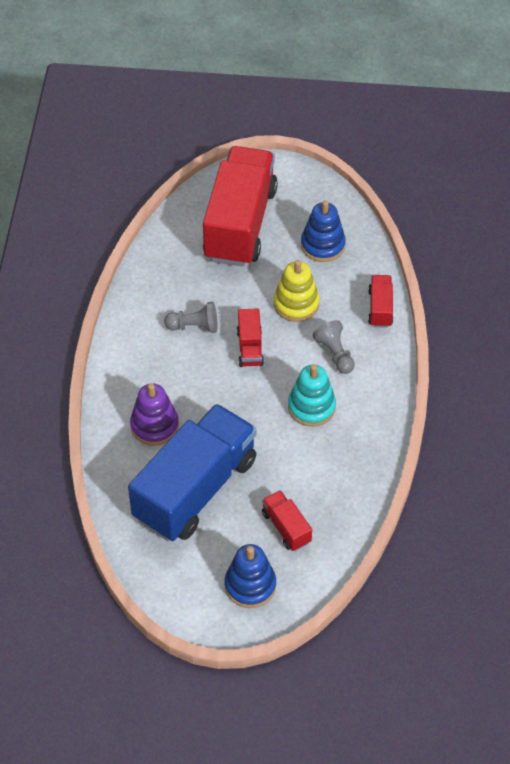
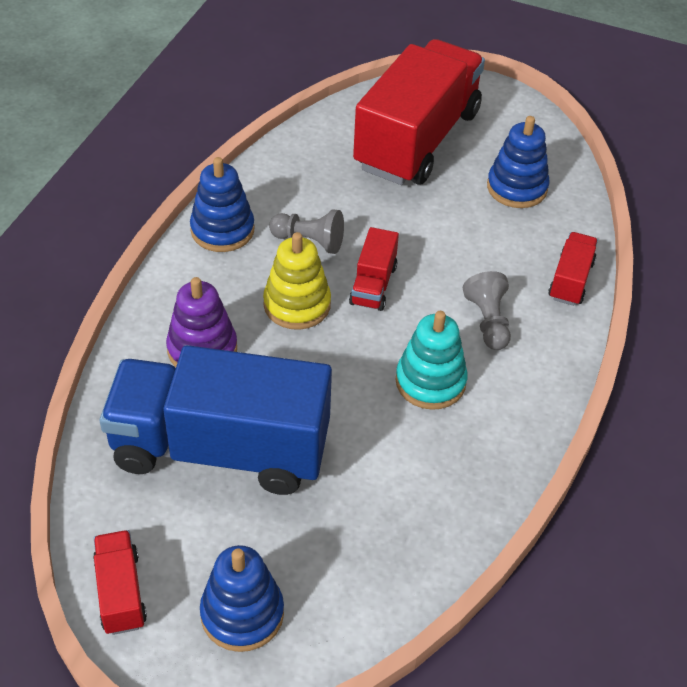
camera: 15 degrees right, 5 degrees down
(130, 334) = (222, 230): none -> blue stacking toy
(195, 489) = (221, 449): blue truck -> blue truck turned 135 degrees counterclockwise
(286, 527) = (331, 541): red truck -> red truck (121, 592)
(296, 304) = (456, 247): yellow stacking toy -> yellow stacking toy (297, 305)

